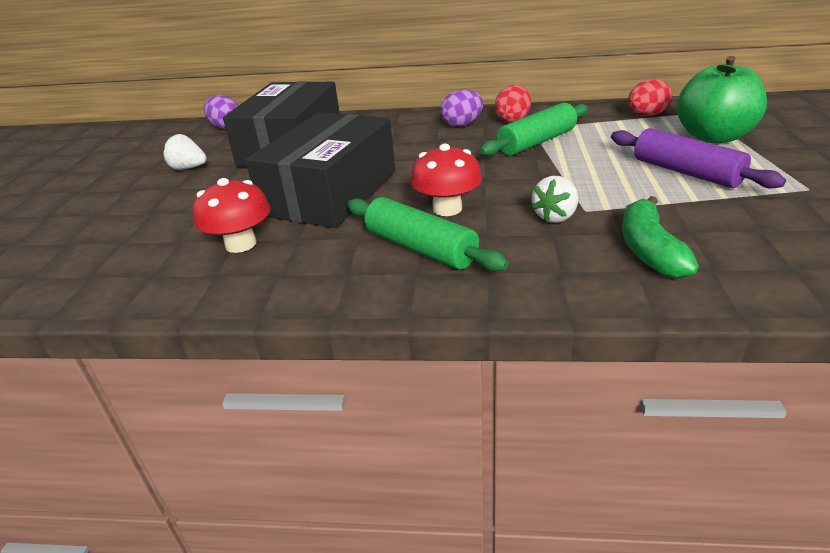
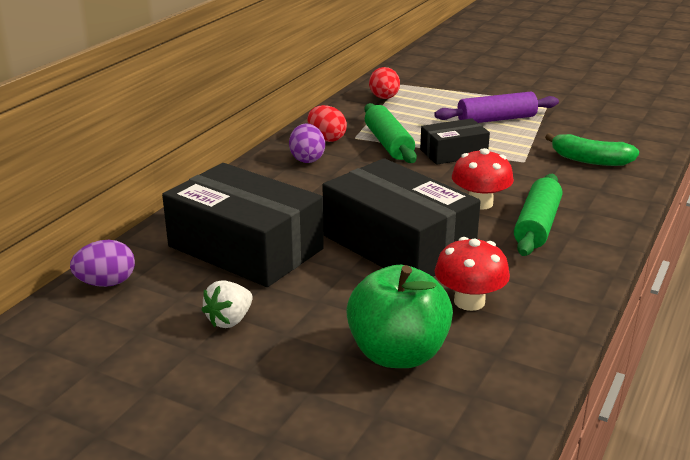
camera: 70 degrees left, 5 degrees down
(421, 248) = (537, 225): green rolling pin -> green rolling pin turned 45 degrees counterclockwise
(555, 172) = (453, 153): none -> black box
(555, 216) = (526, 172): white strawberry -> none
(713, 137) = (449, 95): green apple -> green apple (398, 354)

